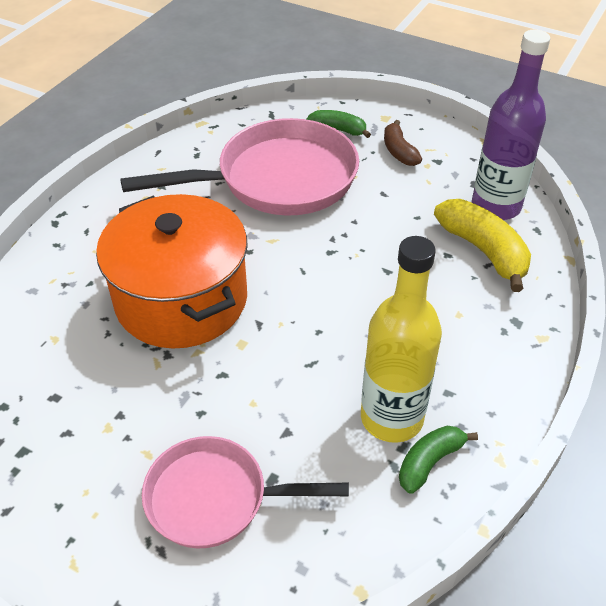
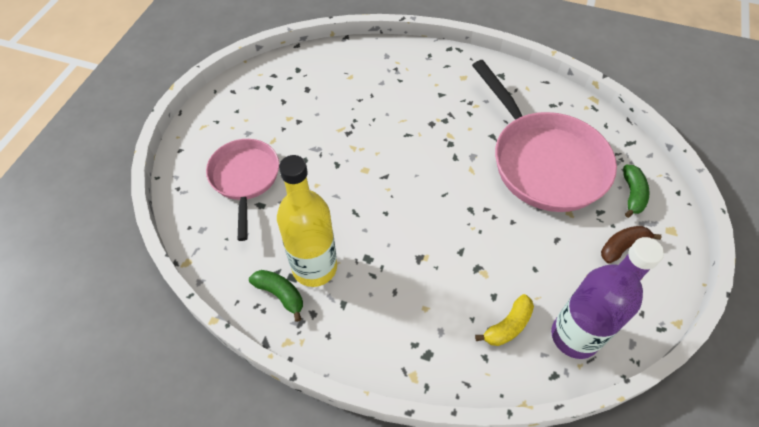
camera: 80 degrees right, 10 degrees up
(181, 300) = (396, 129): orange pot -> none
(483, 251) = (508, 326): yellow banana -> yellow banana, size x0.60

